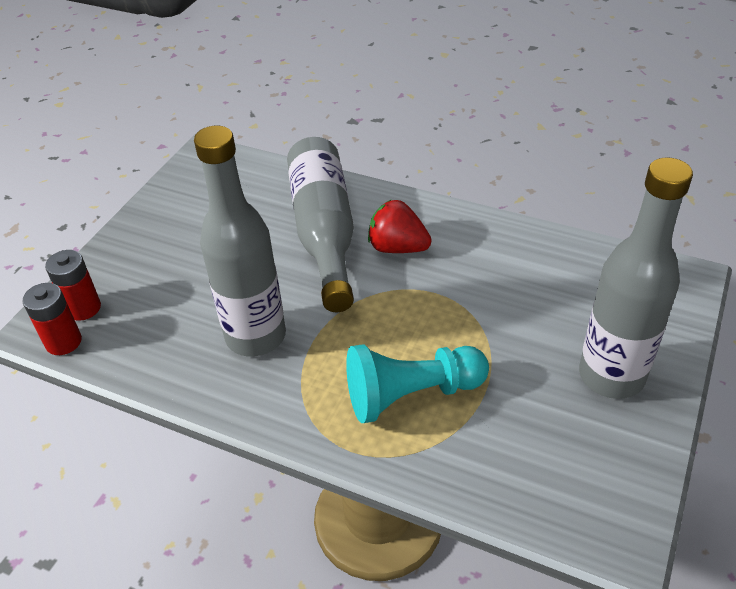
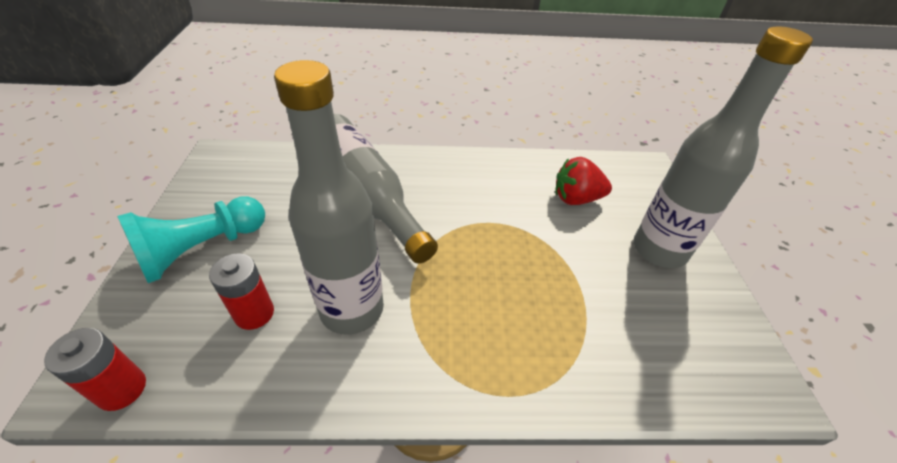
camera: 30 degrees left, 0 degrees up
(83, 308) = (135, 339): red battery -> red battery (254, 313)
(397, 248) = (437, 194): red strawberry -> red strawberry (576, 199)
(411, 394) = (527, 318): turquoise pawn -> turquoise pawn (201, 249)

